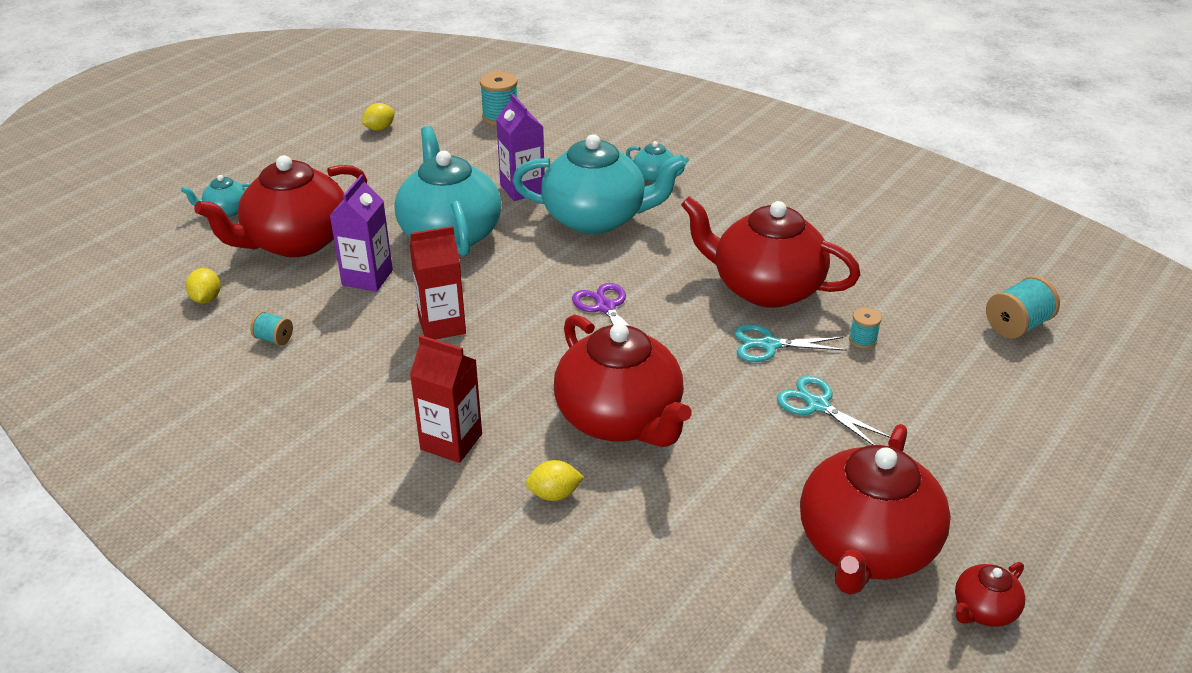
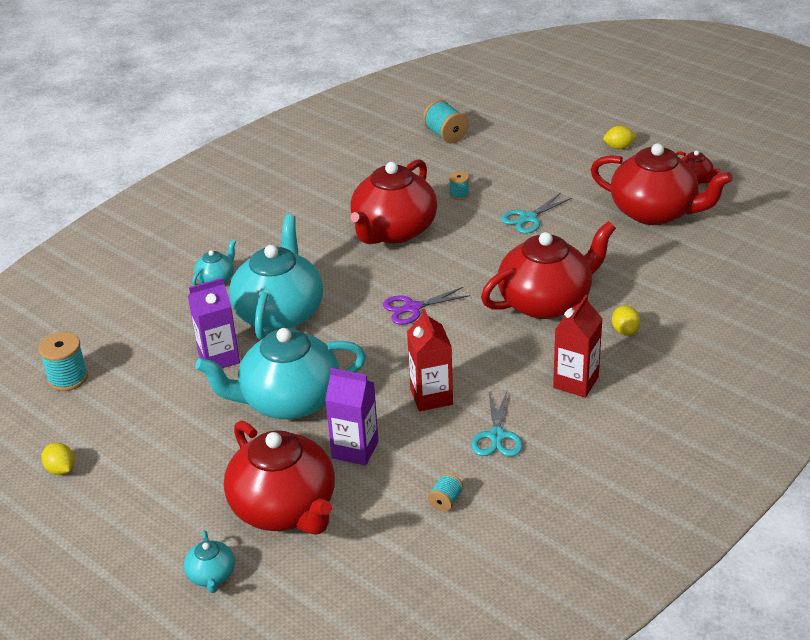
camera: 85 degrees left, 0 degrees up
(206, 299) = (378, 561): yellow lemon -> yellow lemon (619, 147)
(768, 345) = (463, 233): turquoise scissors -> turquoise scissors (497, 436)

